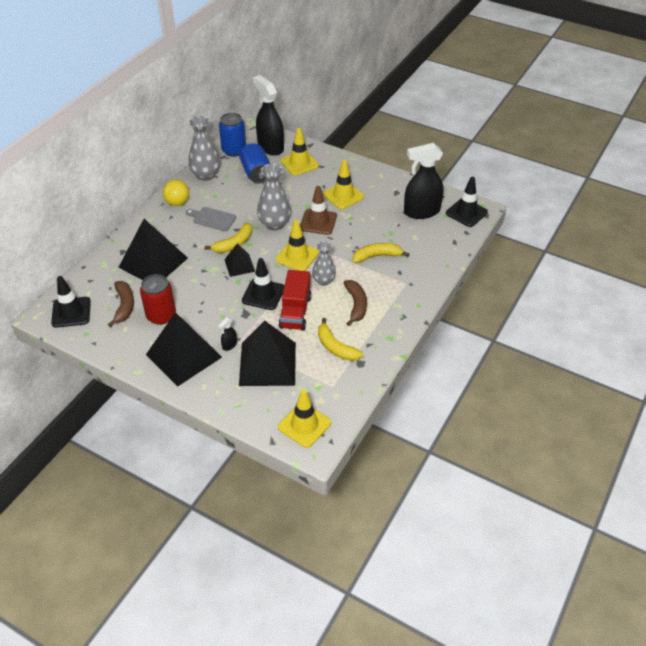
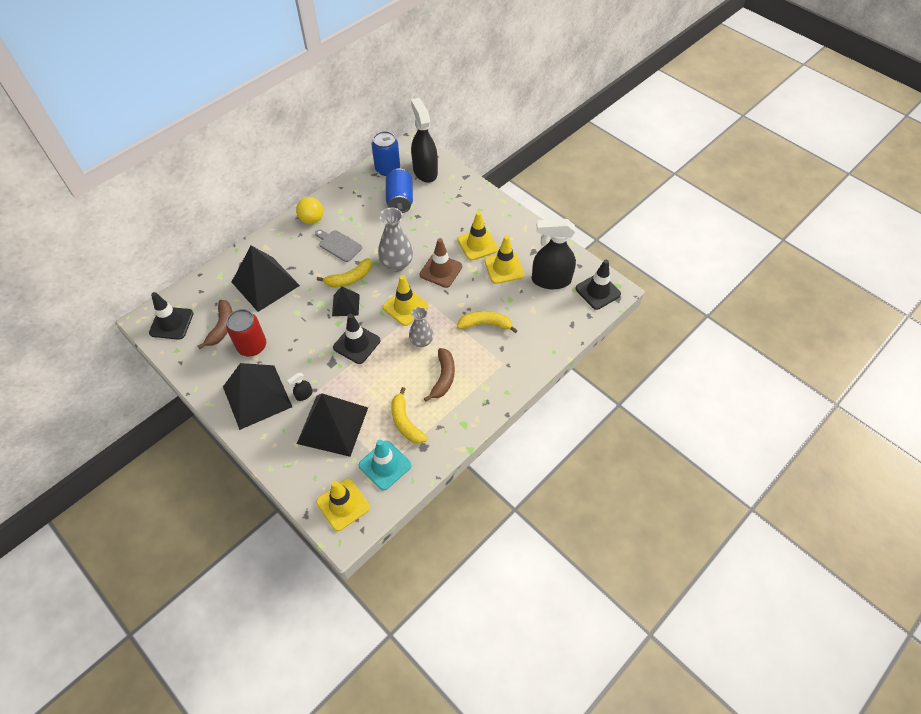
camera: 15 degrees right, 10 degrees up
(206, 175) = (350, 192): grey vase -> none
(295, 312) = (380, 371): red truck -> none
(299, 163) = (447, 197): yellow traffic cone -> yellow traffic cone (504, 268)
(331, 385) = (385, 465): none -> turquoise traffic cone

